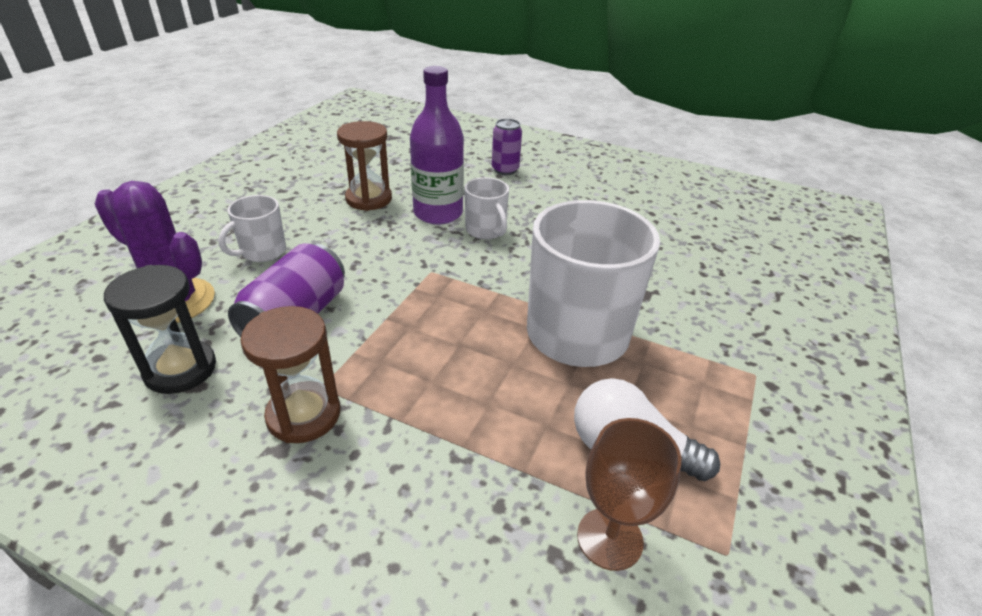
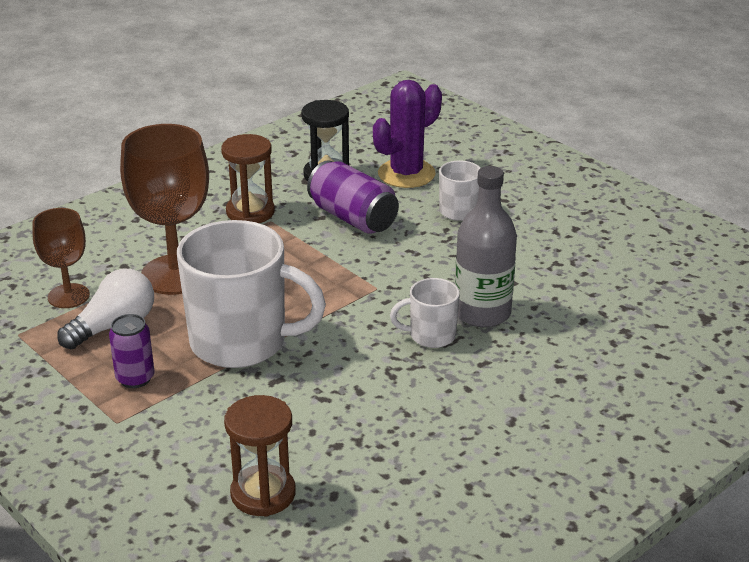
camera: 115 degrees right, 5 degrees down
(369, 199) = (533, 275): brown hourglass -> brown hourglass (263, 494)
(438, 213) = (482, 313): purple bottle -> grey bottle
(491, 434) = (175, 275): none -> brown goblet
(505, 170) = (574, 389): purple can -> purple can (135, 378)

